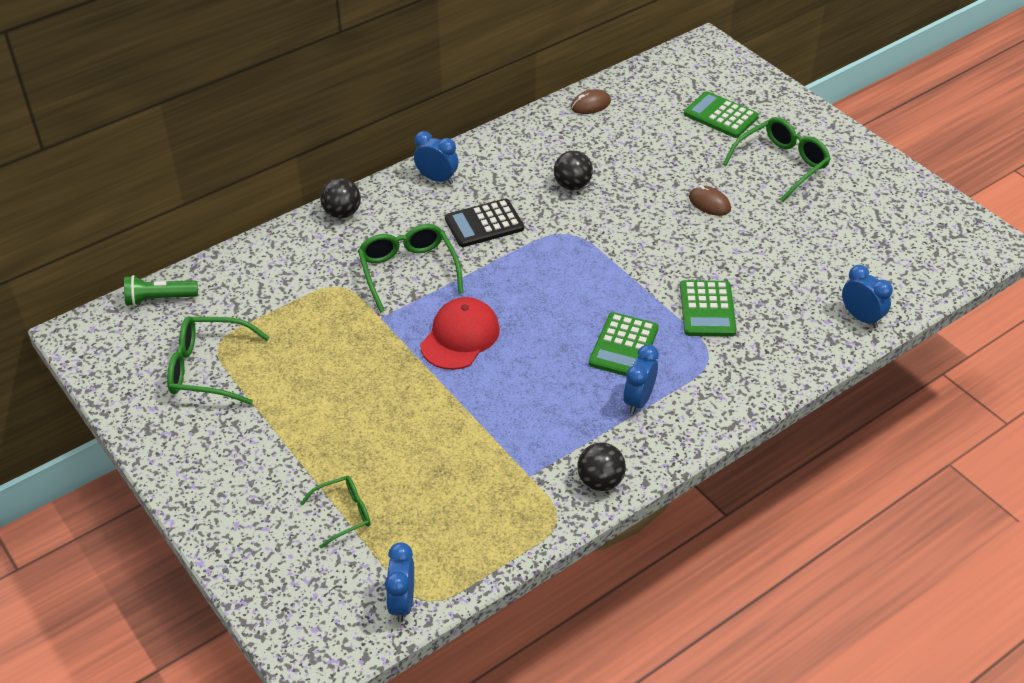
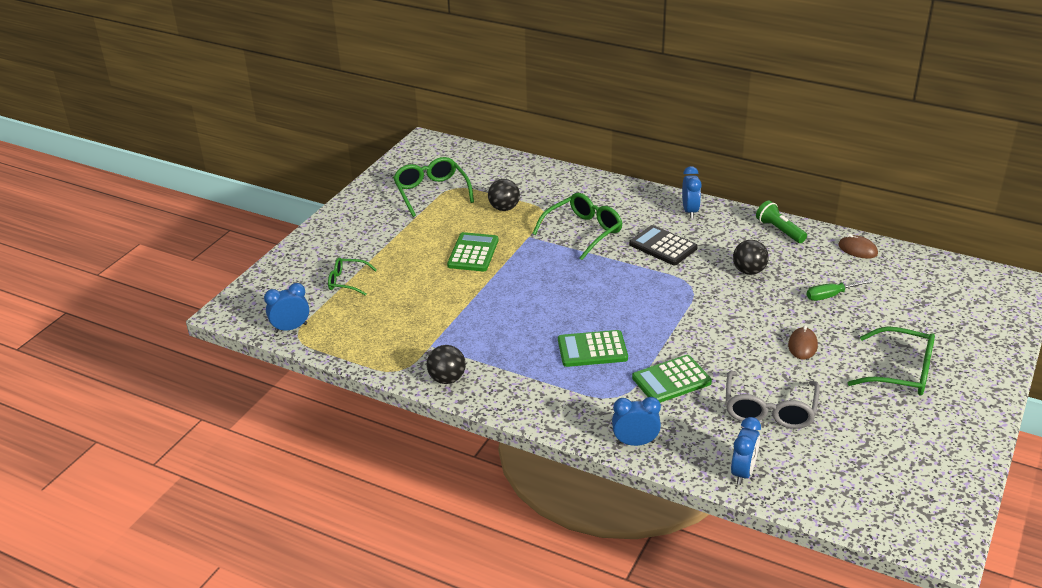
camera: 65 degrees right, 10 degrees down
(159, 299) = (475, 155): green flashlight -> green flashlight (779, 230)
(342, 213) = (615, 187): black ball -> black ball (504, 208)
(343, 514) = (347, 281): green glasses -> green glasses turned 150 degrees clockwise
(460, 337) = (538, 274): red cap -> none
(638, 400) = (541, 374): blue clock -> blue clock (635, 443)
(648, 153) = (830, 296): none -> green screwdriver
(720, 116) = (927, 319): green calculator -> green calculator (473, 253)
(786, 264) = (769, 409): none -> grey glasses

